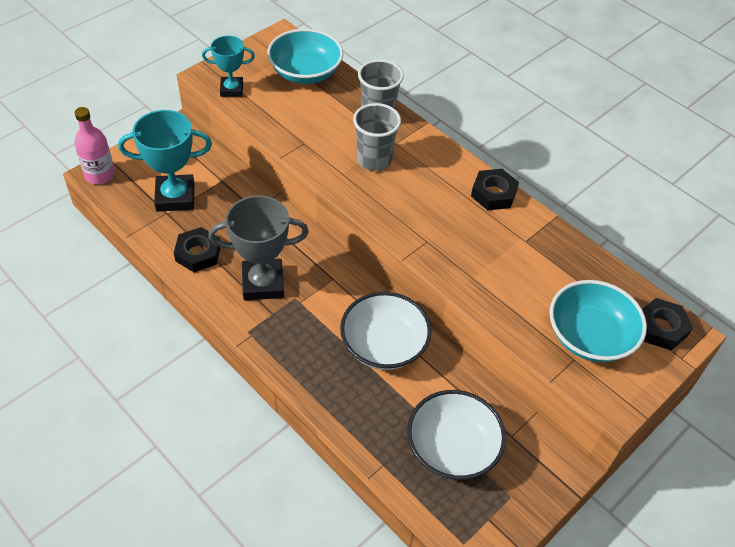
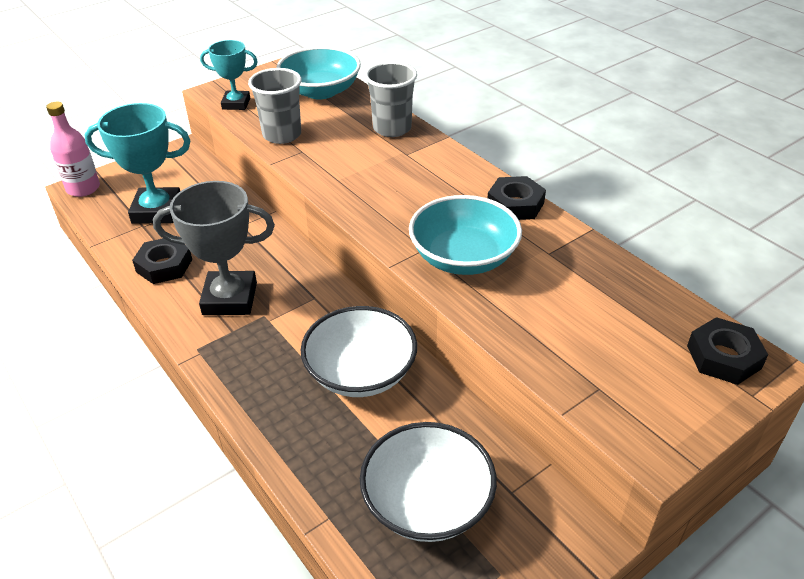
camera: 10 degrees right, 10 degrees down
(374, 160) = (378, 168): grey cup -> grey cup (282, 135)
(590, 336) = (623, 362): turquoise bowl -> turquoise bowl (463, 257)

